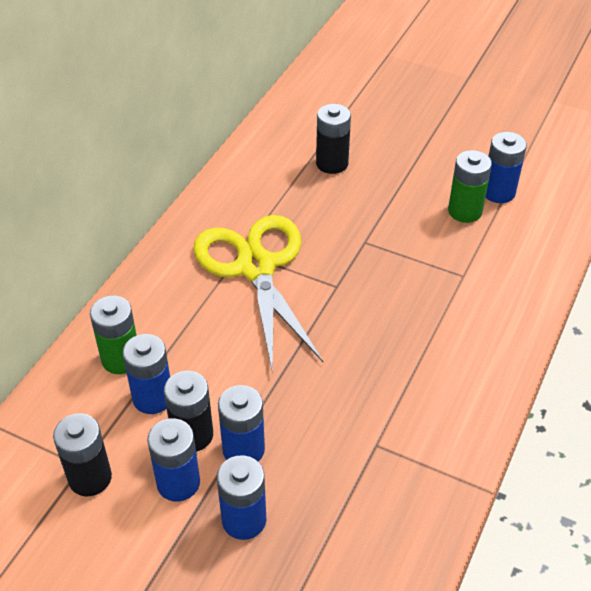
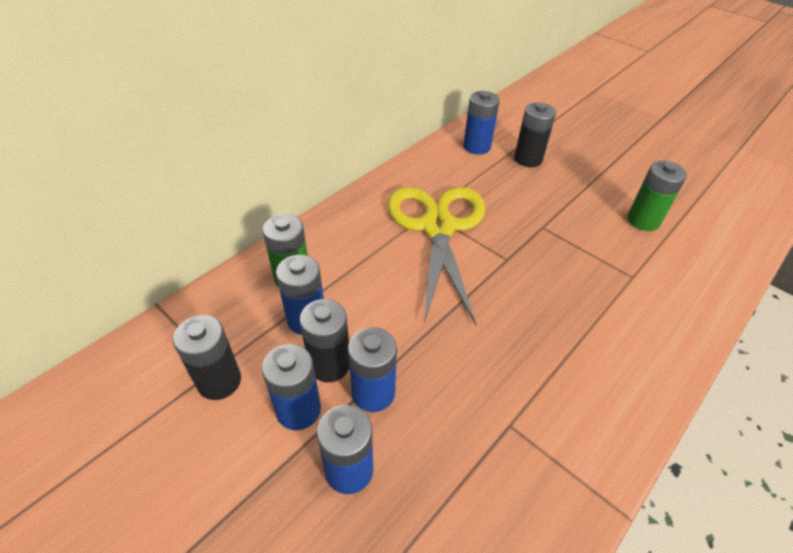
camera: 15 degrees right, 0 degrees up
(498, 192) = (678, 211): blue battery -> blue battery (476, 147)

